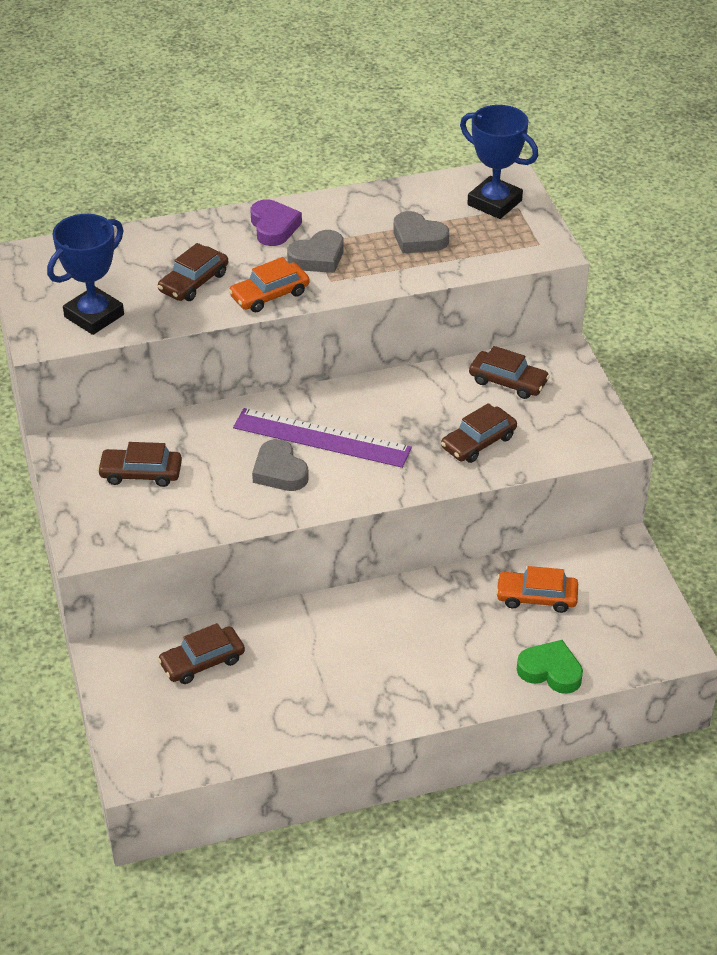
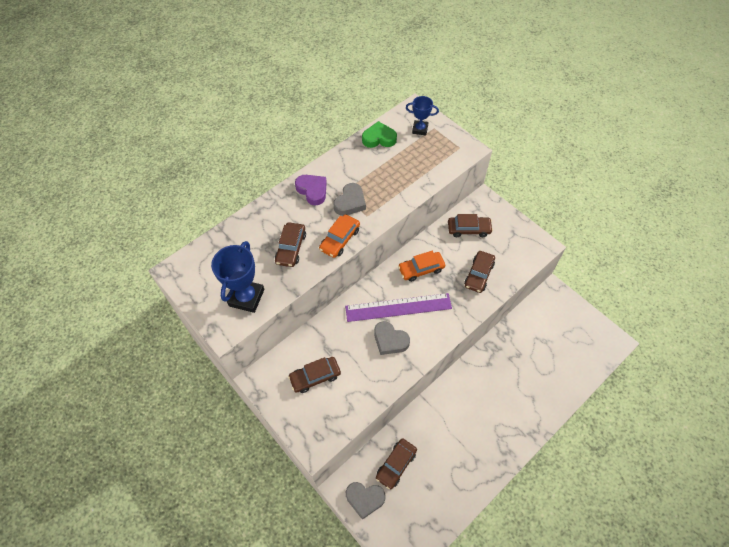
camera: 25 degrees left, 15 degrees up
(418, 238) = (396, 168): grey heart -> grey heart (365, 499)
(494, 203) = (420, 129): blue trophy -> blue trophy, size x0.61
(536, 597) = (533, 341): orange car -> orange car (421, 269)
(550, 671) = (567, 384): green heart -> green heart (379, 138)

